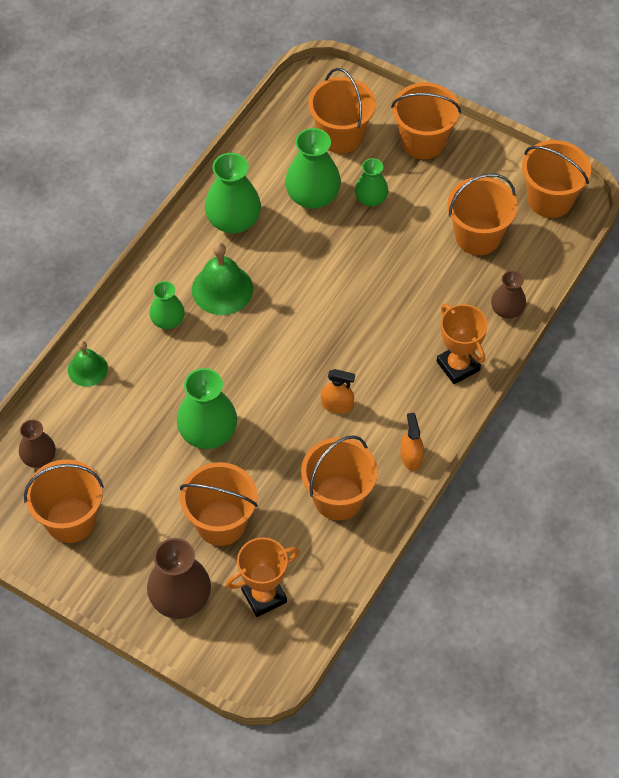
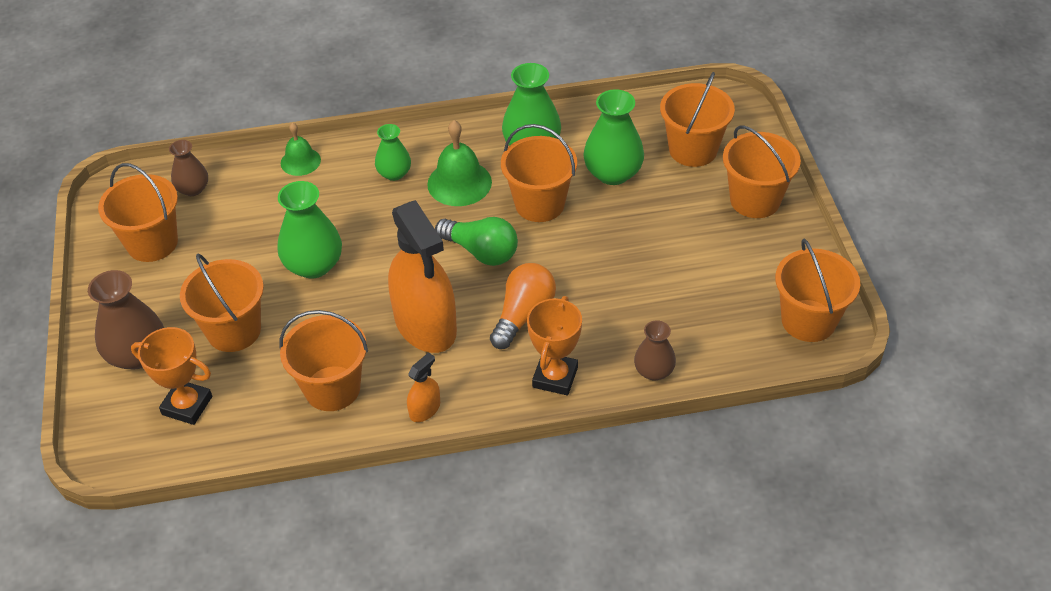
camera: 50 degrees right, 10 degrees down
(304, 325) = (481, 252): none -> green light bulb
(337, 405) = (425, 325): orange spray bottle -> orange spray bottle, size x2.36
(371, 199) = (655, 208): green vase -> none
(387, 343) = (523, 315): none -> orange light bulb
(477, 236) = (705, 299): orange bucket -> orange bucket (539, 204)

